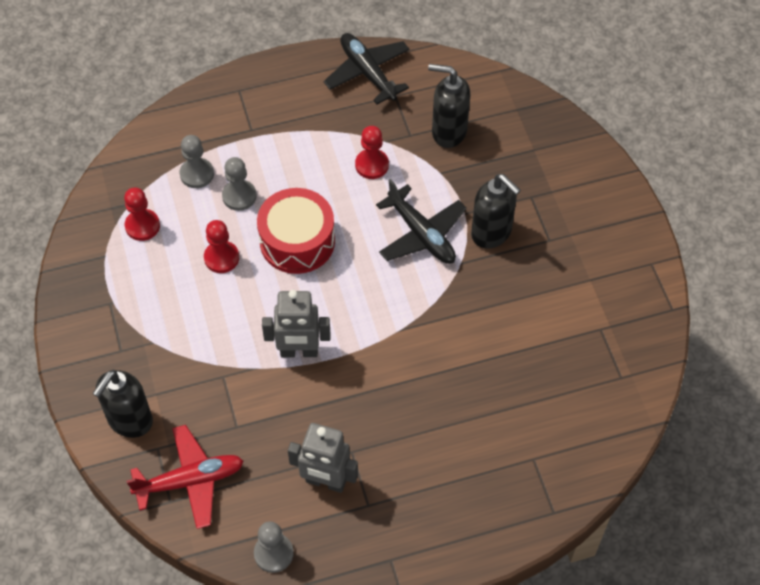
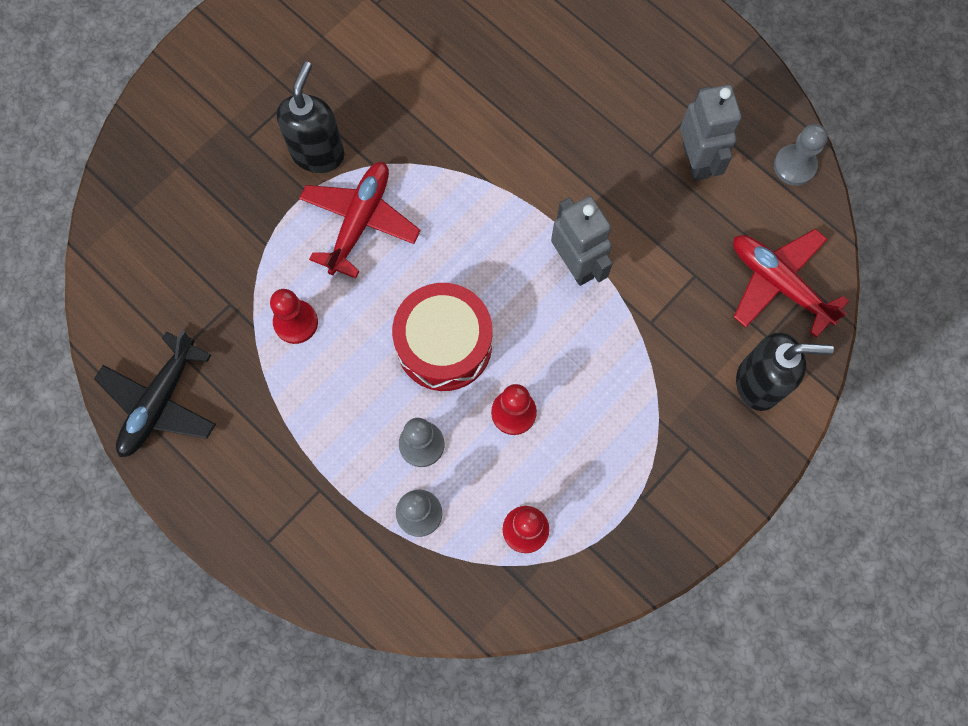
camera: 120 degrees left, 15 degrees up
(421, 234) = (360, 221): black plane -> red plane
(448, 132) = (203, 264): black soap dispenser -> none

